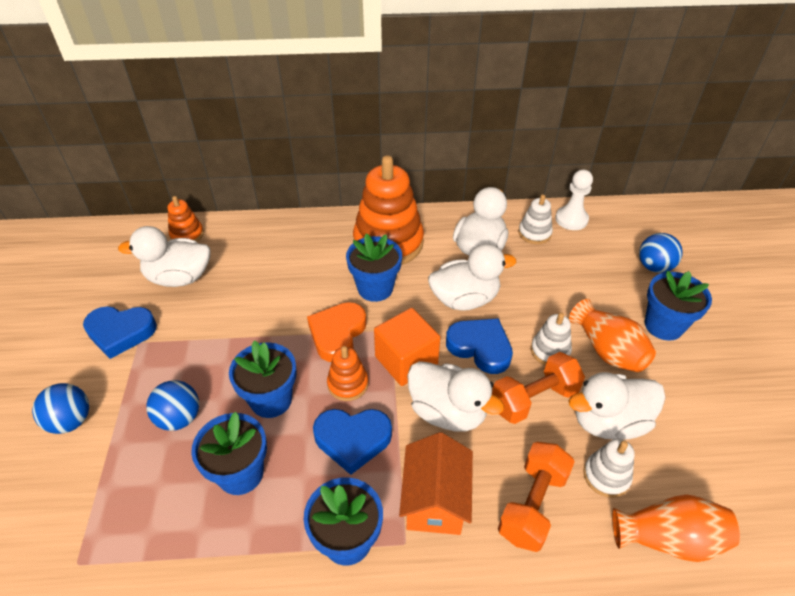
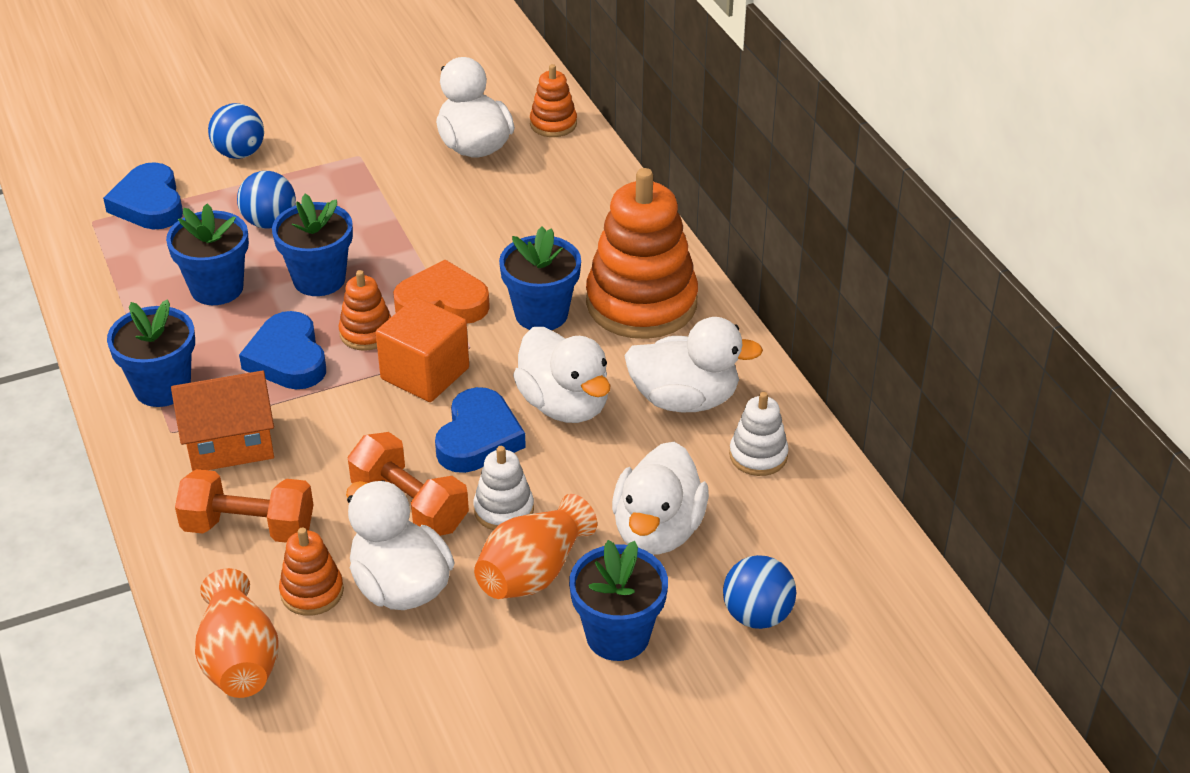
camera: 70 degrees right, 5 degrees down
(121, 332) = (368, 137): blue heart -> blue heart (149, 204)
(447, 412) = (358, 428): white duck -> white duck (657, 530)
(571, 219) = (823, 495): white pawn -> none
(606, 476) = (312, 592): white stacking toy -> orange stacking toy

